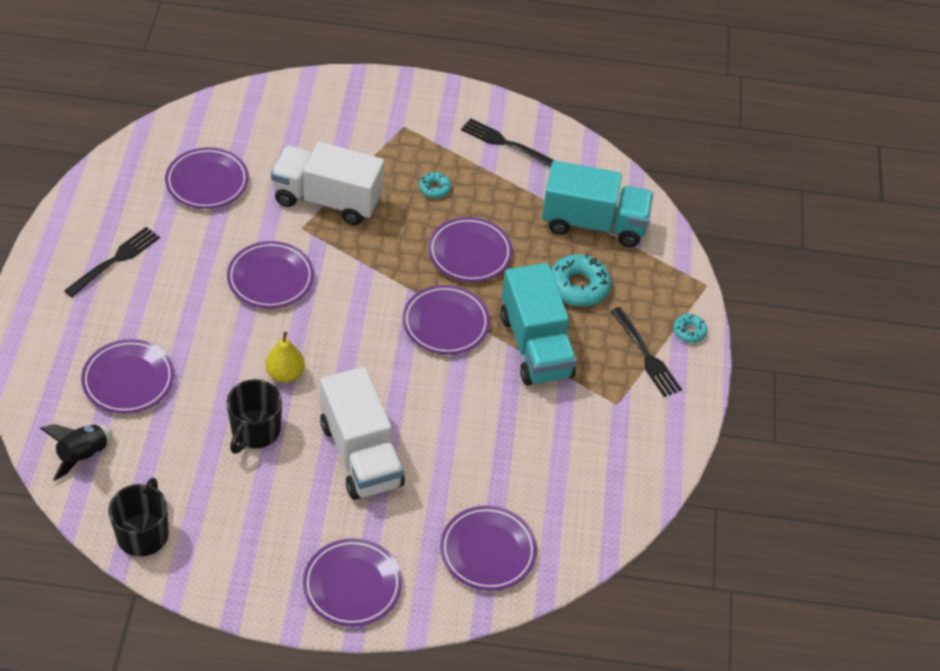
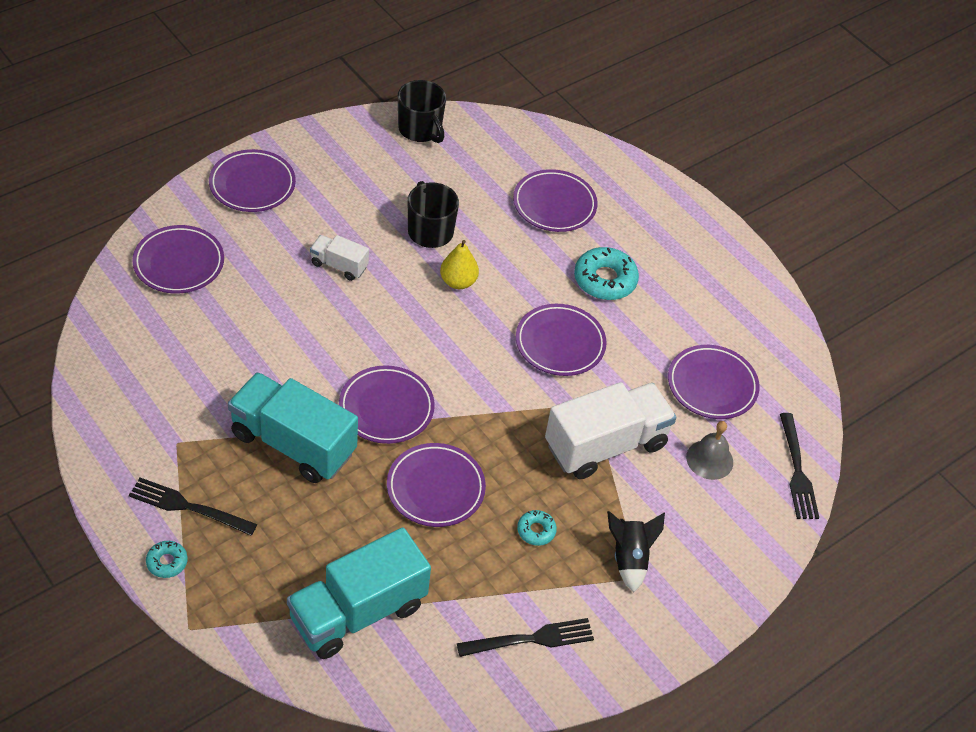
camera: 135 degrees right, 0 degrees up
(83, 455) = (516, 145): black rocket -> black rocket (629, 558)
(115, 260) = (681, 274): black fork -> black fork (797, 470)
(273, 147) = (709, 459): none -> grey bell
(360, 454) = (339, 265): white truck -> white truck, size x0.49
(578, 286) = (309, 530): turquoise donut -> turquoise donut (605, 280)

